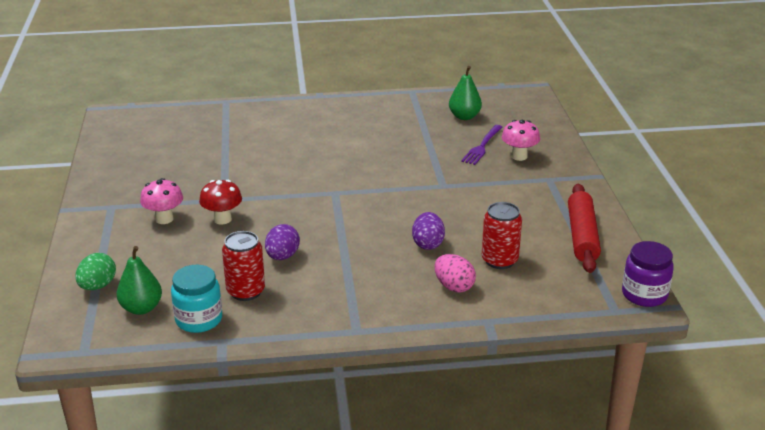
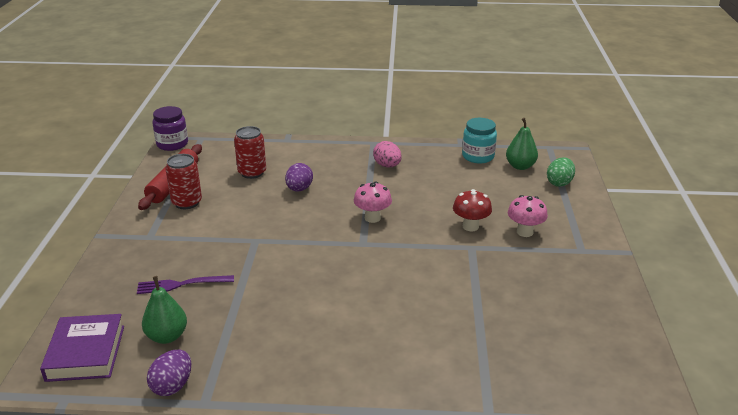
camera: 170 degrees left, 0 degrees up
(246, 291) = (446, 170): red can -> red can (187, 202)
(282, 256) = (418, 190): purple egg -> purple egg (172, 386)
(454, 286) = (296, 159): pink egg -> pink egg (387, 166)
(482, 146) = (181, 284): purple fork -> purple fork turned 135 degrees counterclockwise
(513, 104) = (86, 353): none -> purple book
(519, 156) = (154, 266): pink mushroom -> pink mushroom (372, 218)

